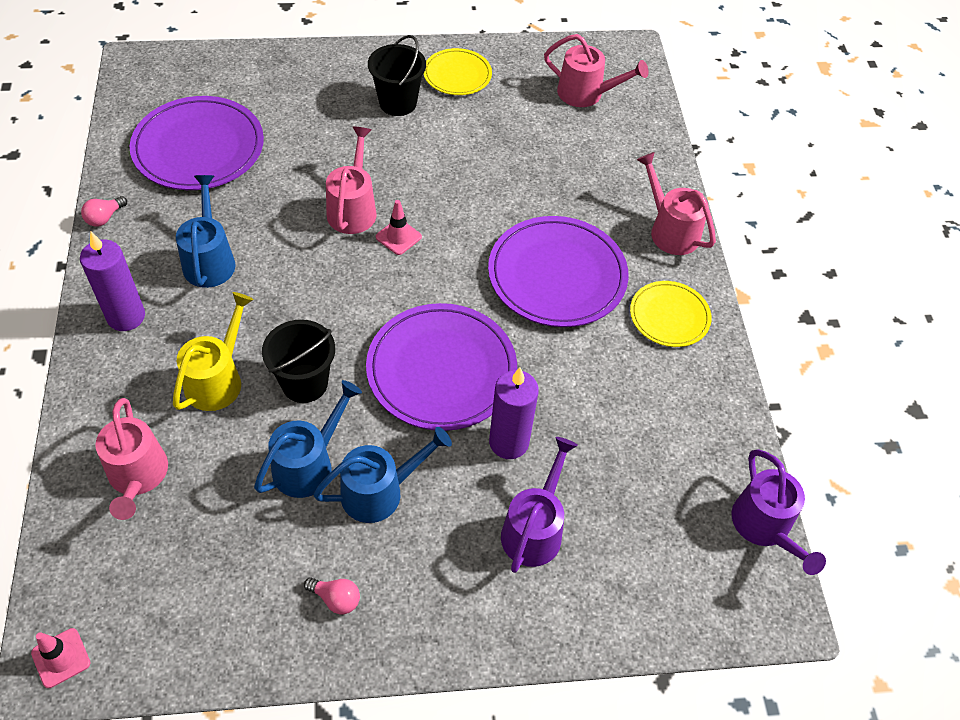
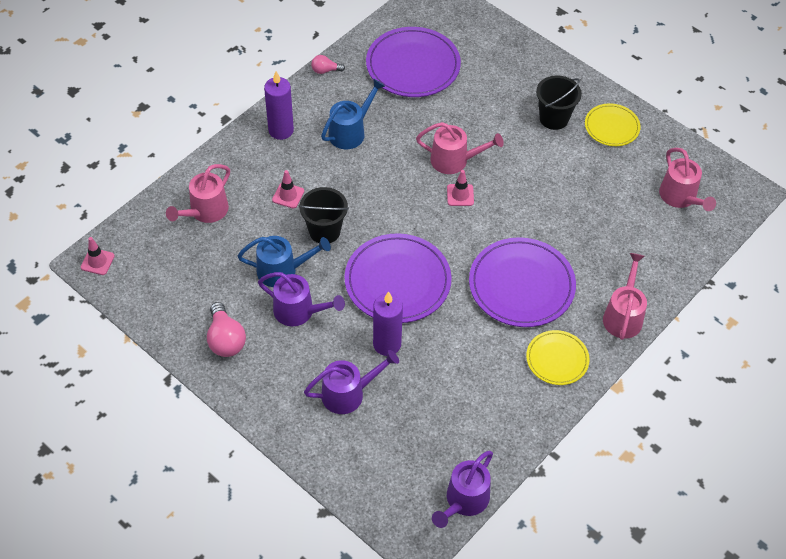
camera: 50 degrees right, 0 degrees up
(218, 379) = (288, 195): yellow watering can -> pink traffic cone
(336, 599) = (225, 339): pink light bulb -> pink light bulb, size x1.76
(353, 208) = (455, 160): pink watering can -> pink watering can turned 45 degrees clockwise
(380, 491) = (299, 312): blue watering can -> purple watering can

